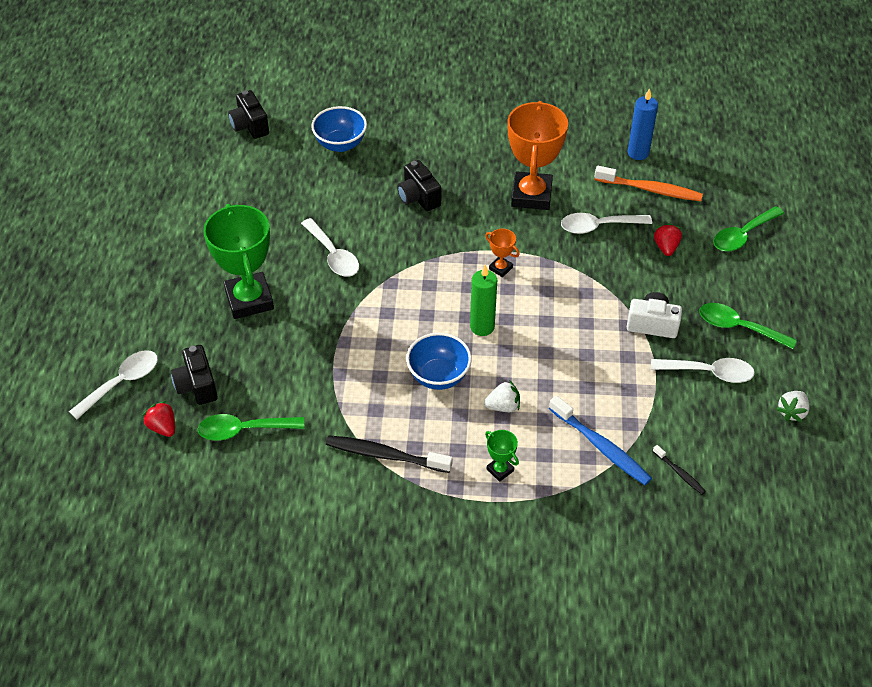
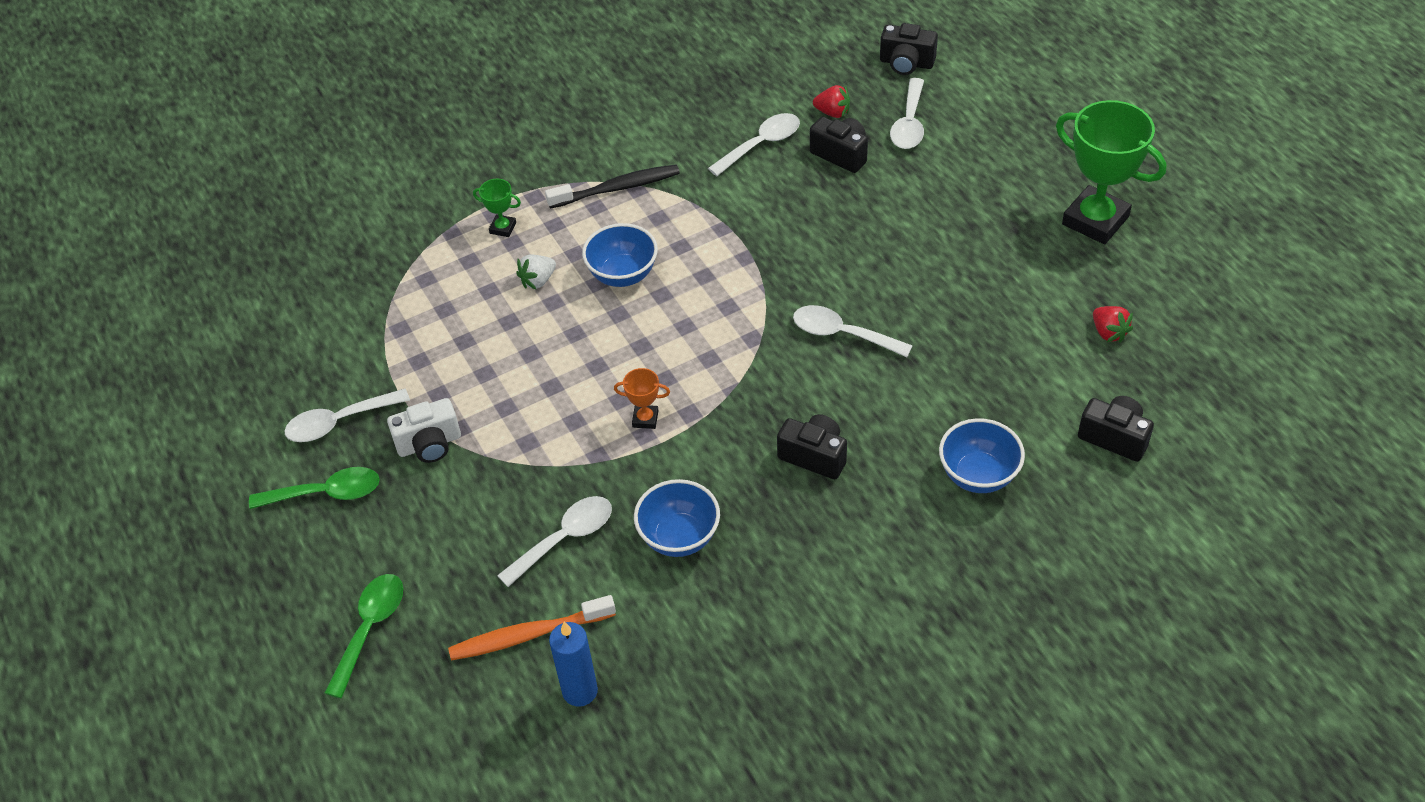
camera: 150 degrees right, 0 degrees up
(58, 440) = (906, 63): none -> black camera
(243, 430) = (761, 144): green spoon -> white spoon
(249, 299) = (878, 246): green trophy -> green trophy (1095, 220)
(482, 327) = (616, 344): green candle -> none
(531, 195) = (679, 537): orange trophy -> blue bowl
(601, 446) = (418, 293): blue toothbrush -> none
(666, 247) = (463, 555): red strawberry -> red strawberry (1108, 333)
(679, 473) = (328, 309): black toothbrush -> none
(792, 412) = (230, 425): white strawberry -> none

